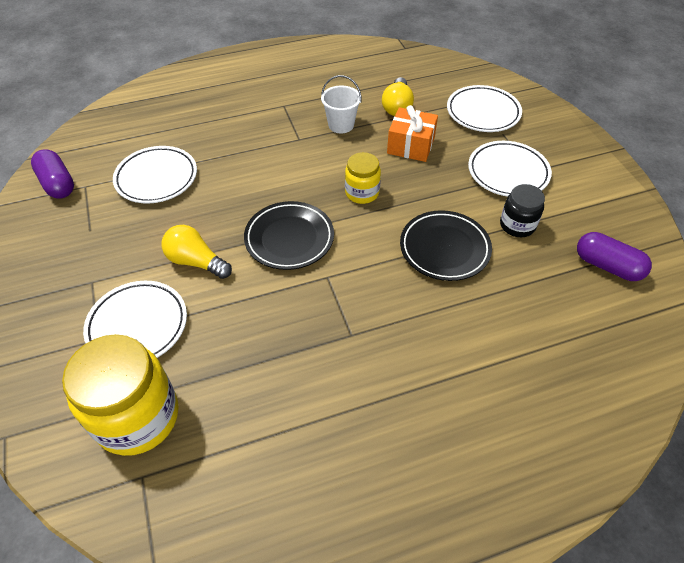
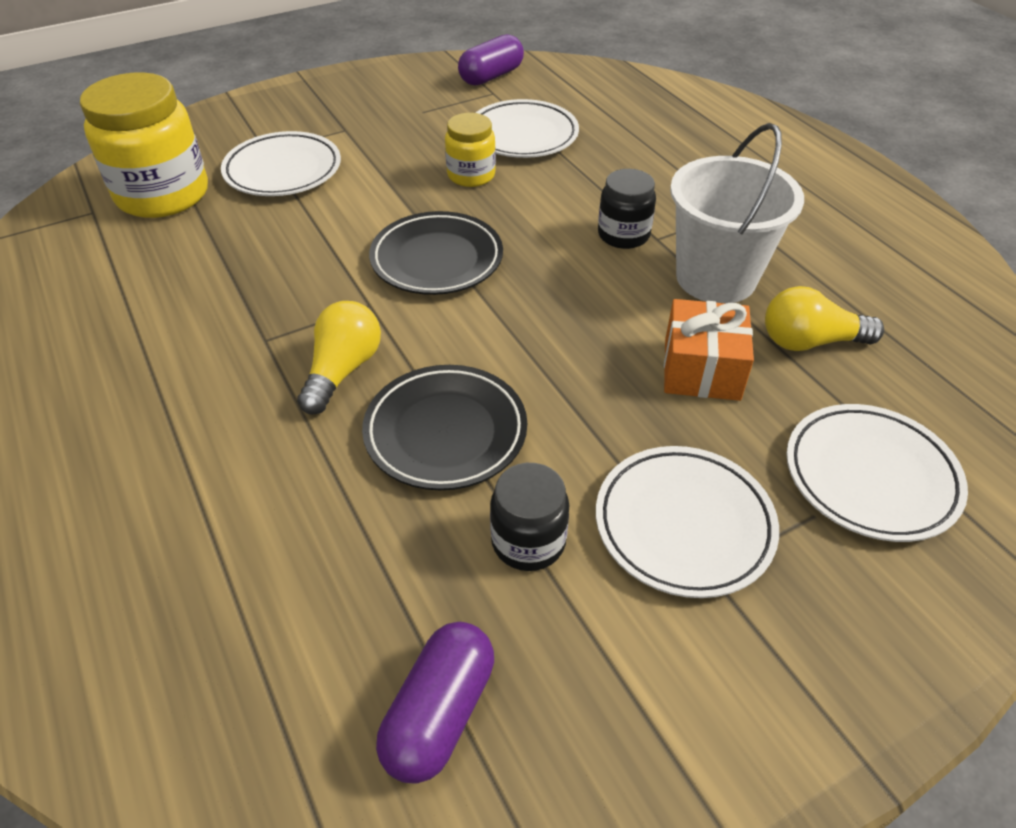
camera: 80 degrees right, 5 degrees down
(196, 262) = (383, 191): yellow light bulb -> yellow light bulb (343, 370)
(291, 151) = (623, 235): none -> black jar
(341, 125) = (716, 278): white bucket -> white bucket, size x1.72
(362, 193) = (554, 320): yellow jar -> yellow jar (471, 175)

